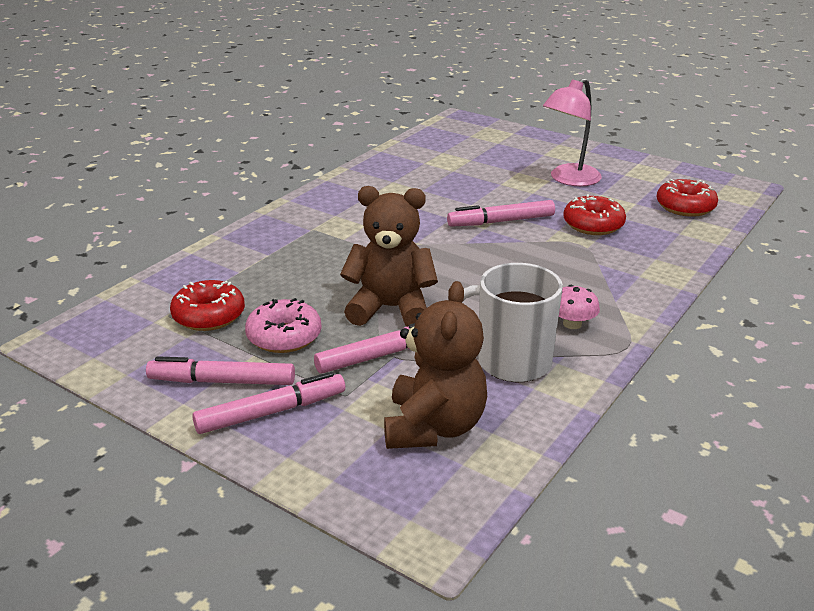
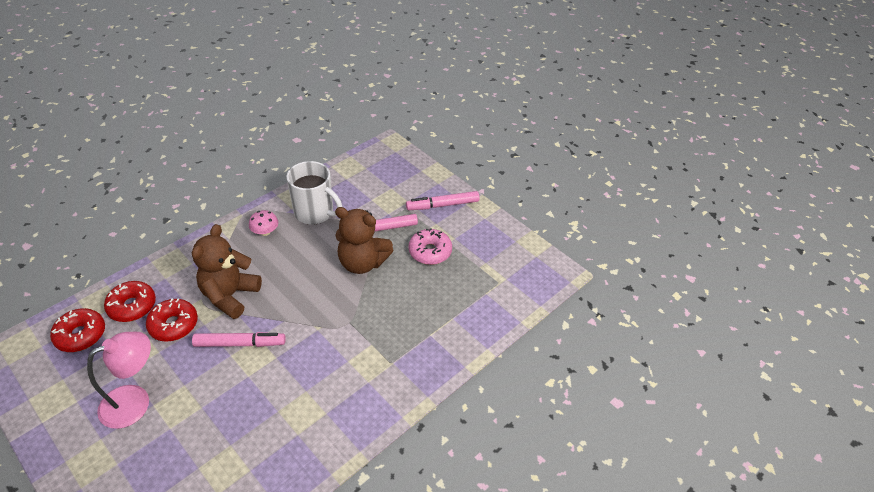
camera: 170 degrees left, 15 degrees up
(209, 316) = (473, 277): red donut -> red donut (132, 306)
(222, 381) = (465, 227): pink marker -> none
(434, 427) = (370, 185): brown teddy bear -> brown teddy bear (230, 295)

